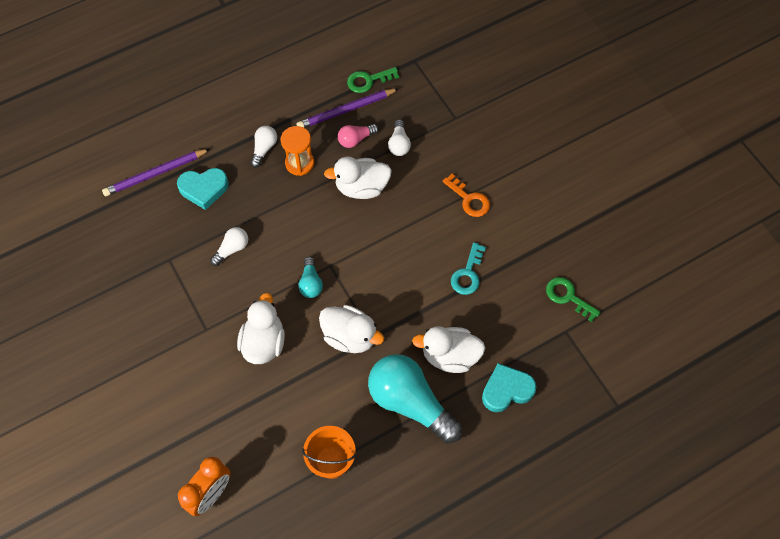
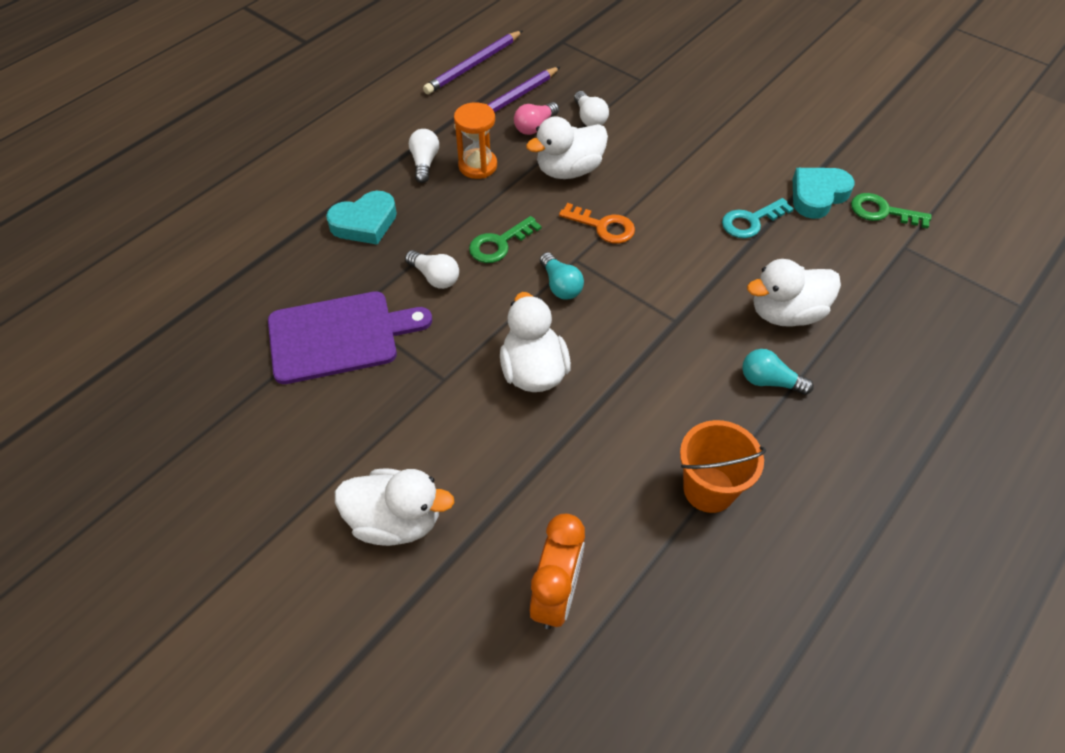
camera: 20 degrees left, 10 degrees down
(154, 275) = (339, 336): none -> purple cutting board
(155, 174) = (290, 223): purple pencil -> purple pencil (473, 65)
(232, 249) = (435, 277): white light bulb -> white light bulb turned 105 degrees clockwise
(350, 336) = (646, 330): white duck -> white duck (396, 521)
(368, 80) = (518, 70): green key -> green key (499, 244)
(410, 402) = (769, 381): turquoise light bulb -> turquoise light bulb, size x0.46
(468, 274) = (751, 221): turquoise key -> turquoise key turned 60 degrees clockwise
(469, 199) = (704, 149): orange key -> orange key (603, 226)
(506, 390) = (880, 329): turquoise heart -> turquoise heart (817, 195)

